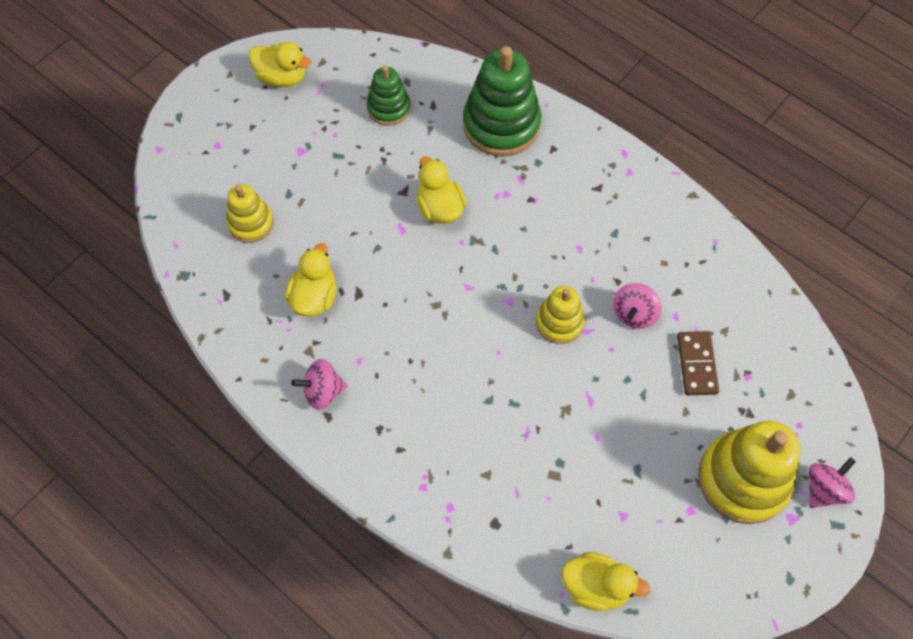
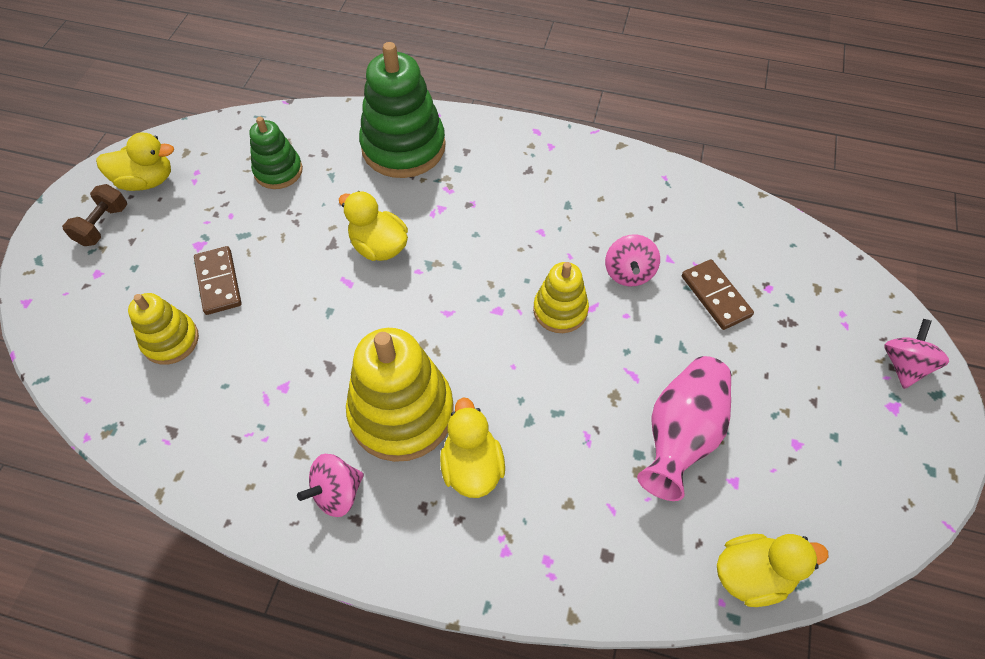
camera: 25 degrees left, 5 degrees down
(235, 105) = (103, 225): none -> brown dumbbell
(303, 189) = (218, 282): none -> brown domino
(314, 297) = (280, 391): yellow duck -> yellow duck (472, 466)
(601, 462) = (681, 435): none -> pink vase
(743, 479) = (826, 389): yellow stacking toy -> yellow stacking toy (401, 413)

